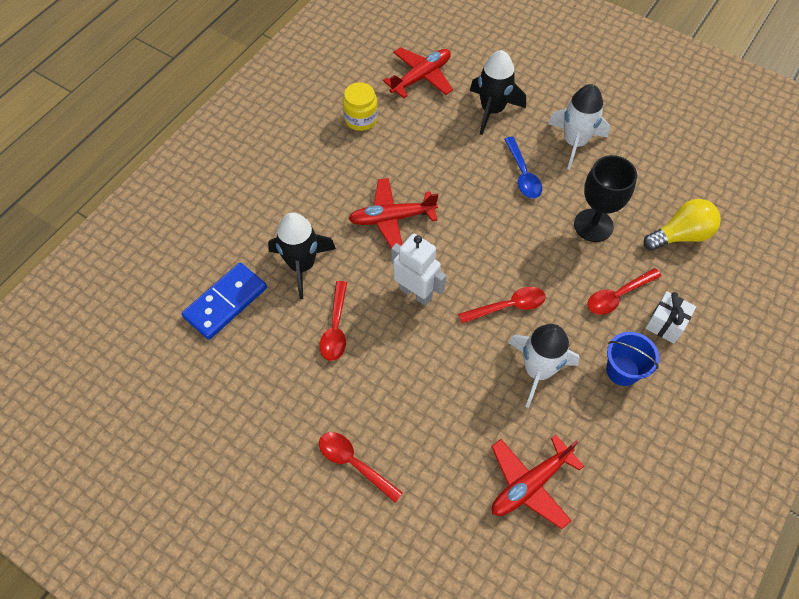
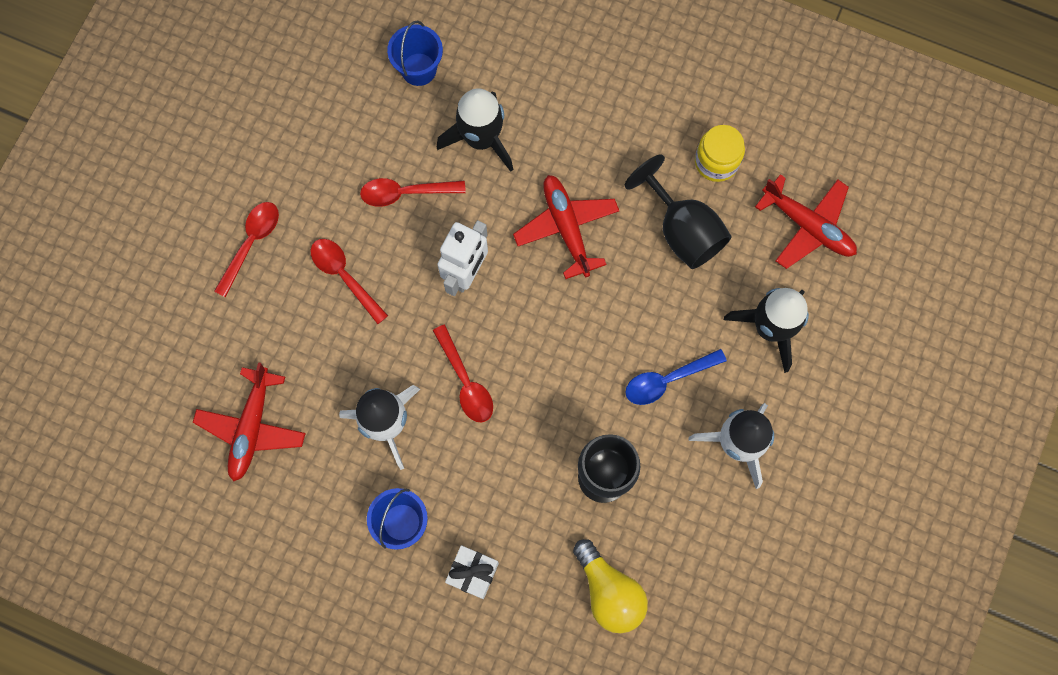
camera: 80 degrees right, 15 degrees up
(225, 302) = (418, 69): blue domino -> blue bucket
(409, 147) = (682, 230): none -> black goblet
(530, 484) = (252, 427): red plane -> red plane turned 120 degrees counterclockwise
(618, 296) = (503, 513): red spoon -> red spoon (344, 276)

